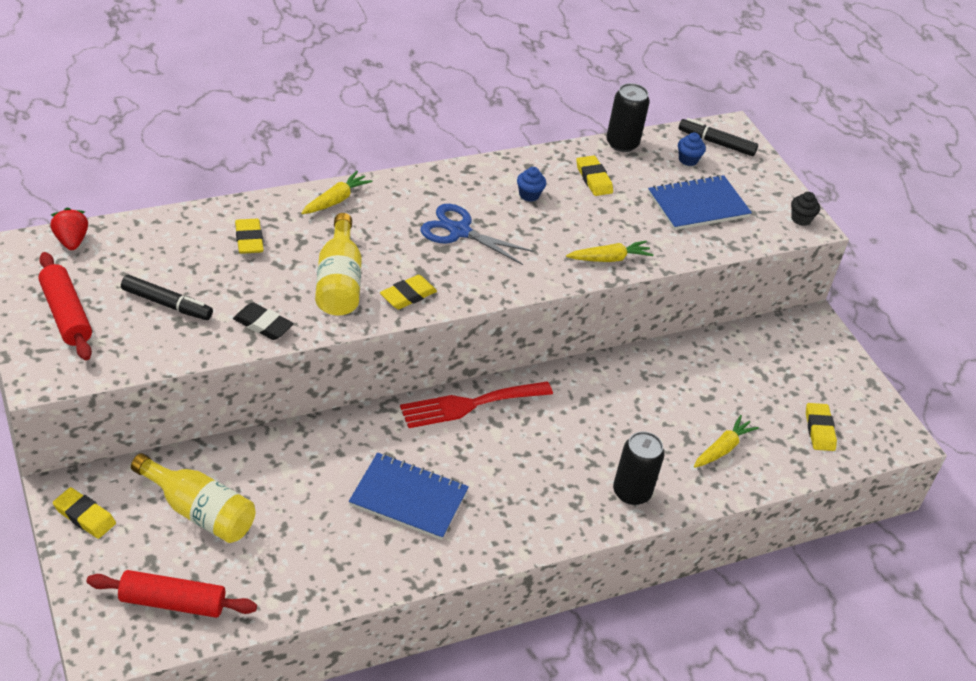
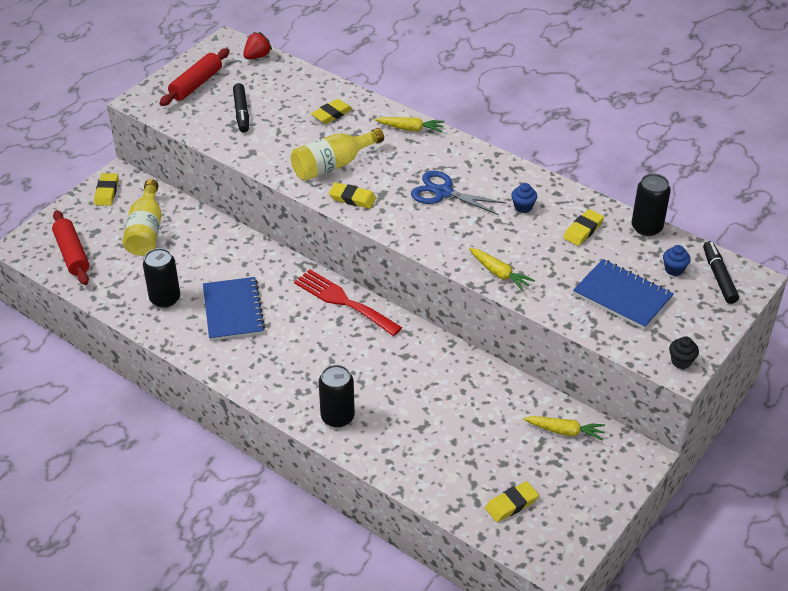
camera: 65 degrees right, 0 degrees up
(263, 325) = (262, 154): black eraser -> none
(337, 548) = (165, 299): none -> black can
(459, 231) = (443, 192): blue scissors -> blue scissors turned 60 degrees counterclockwise
(722, 448) = (431, 451): yellow carrot -> yellow carrot (564, 431)

